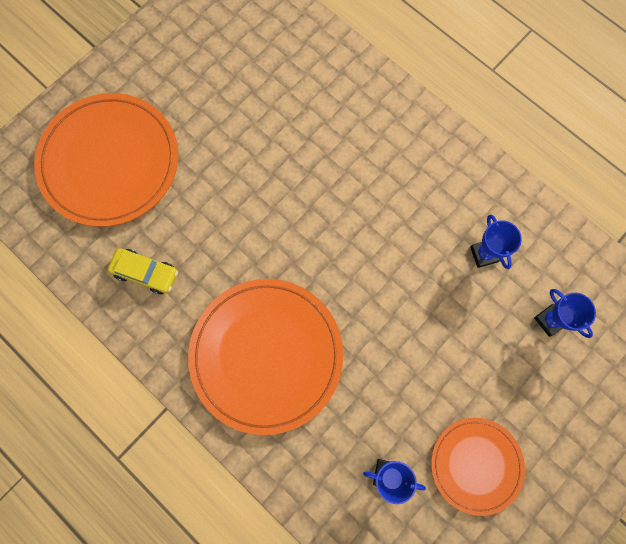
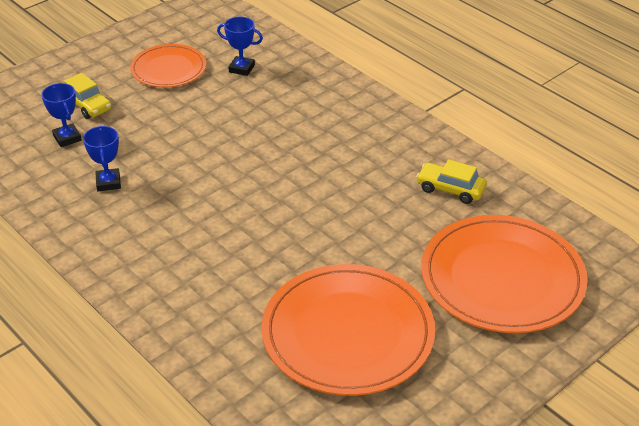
camera: 175 degrees left, 35 degrees down
(266, 355) = (334, 132): orange plate -> orange plate (348, 333)
(549, 382) = (87, 105): none -> yellow car

